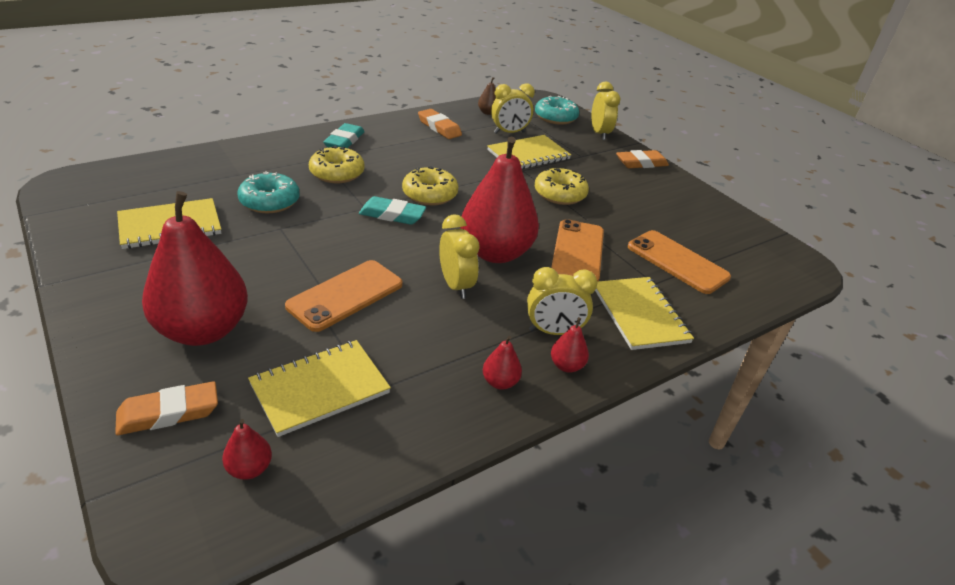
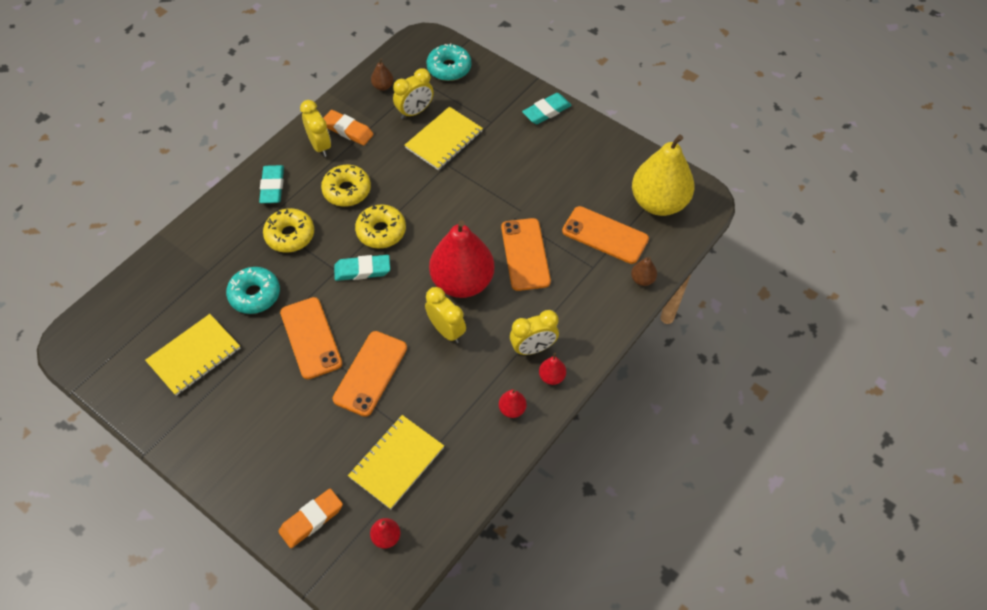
camera: 15 degrees left, 20 degrees up
(203, 330) = (289, 446): red pear -> none
(301, 248) = (311, 338): none -> orange phone
(560, 194) = (489, 186): yellow donut -> yellow donut (347, 190)
(599, 133) = (497, 79): yellow clock -> yellow clock (320, 146)
(640, 314) = (589, 306): yellow notebook -> none
(641, 163) = (546, 111): orange eraser -> turquoise eraser
(714, 310) = (642, 279): none -> brown pear
(749, 254) = (659, 203): none -> yellow pear

